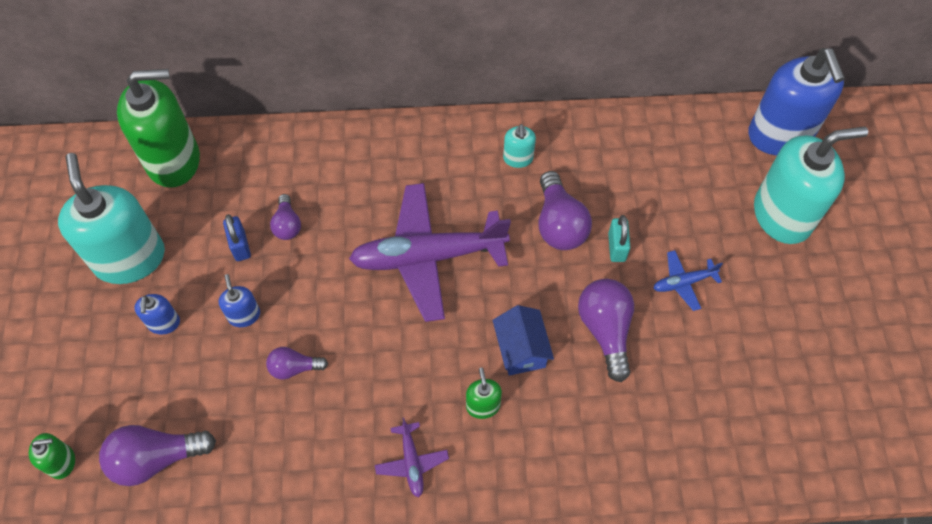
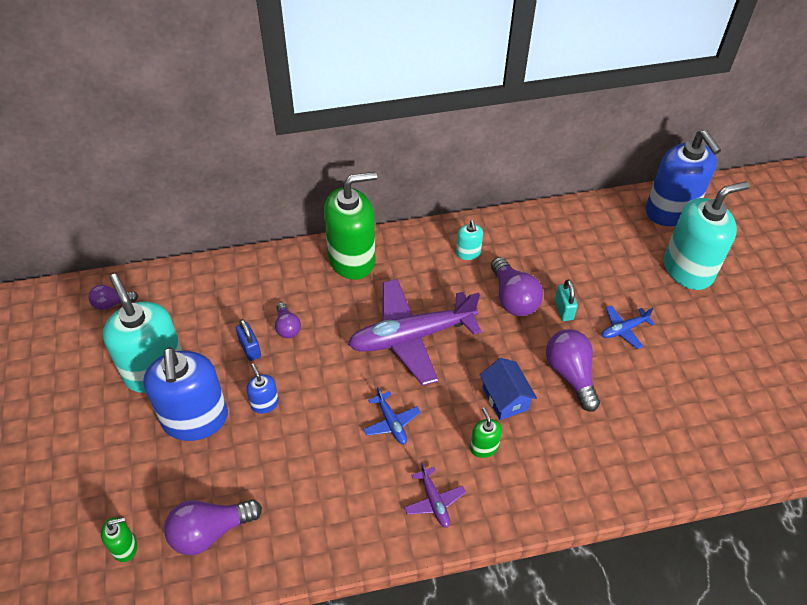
camera: 10 degrees left, 10 degrees down
(164, 323) = (195, 419): blue soap dispenser -> blue soap dispenser, size x2.27
(174, 160) = (179, 289): green soap dispenser -> green soap dispenser (352, 259)
(294, 368) = (317, 439): purple light bulb -> purple light bulb (112, 303)
(383, 360) = (391, 423): none -> blue plane

